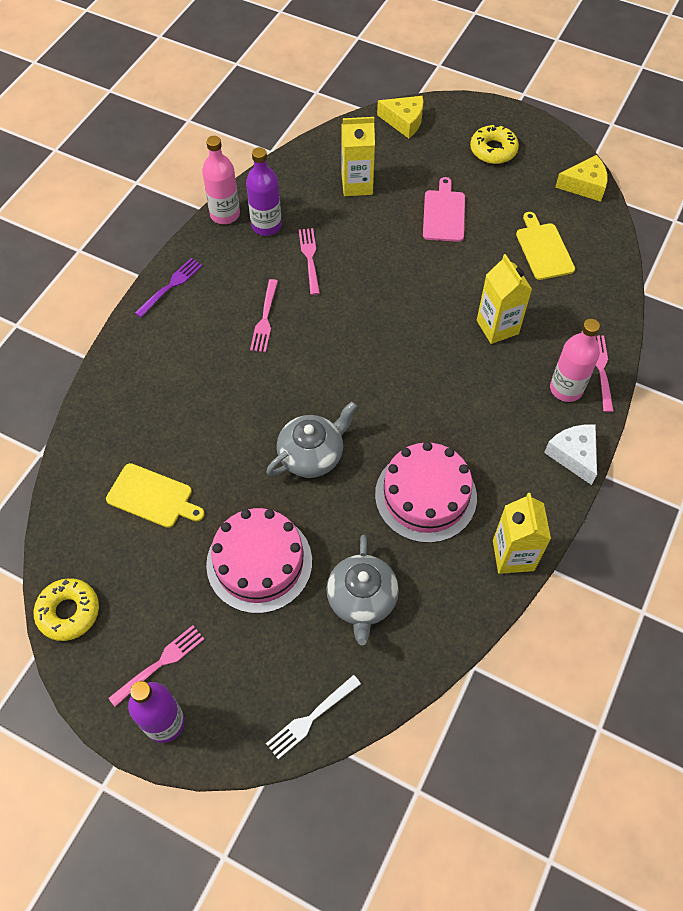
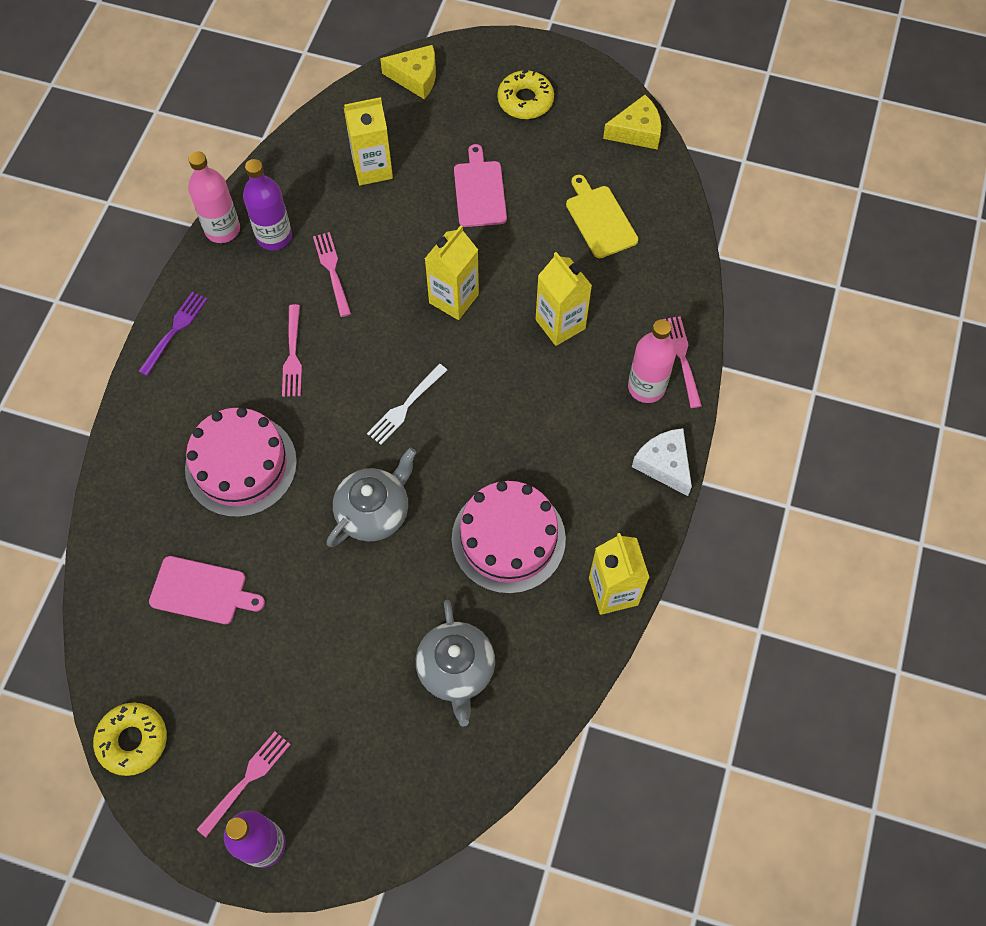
camera: 10 degrees left, 5 degrees up
(153, 497) = (202, 591): yellow cutting board -> pink cutting board
(259, 562) = (336, 647): pink cake -> pink cake (241, 465)
(311, 718) = (422, 811): white fork -> white fork (405, 406)
(408, 294) = (454, 298): none -> yellow carton

